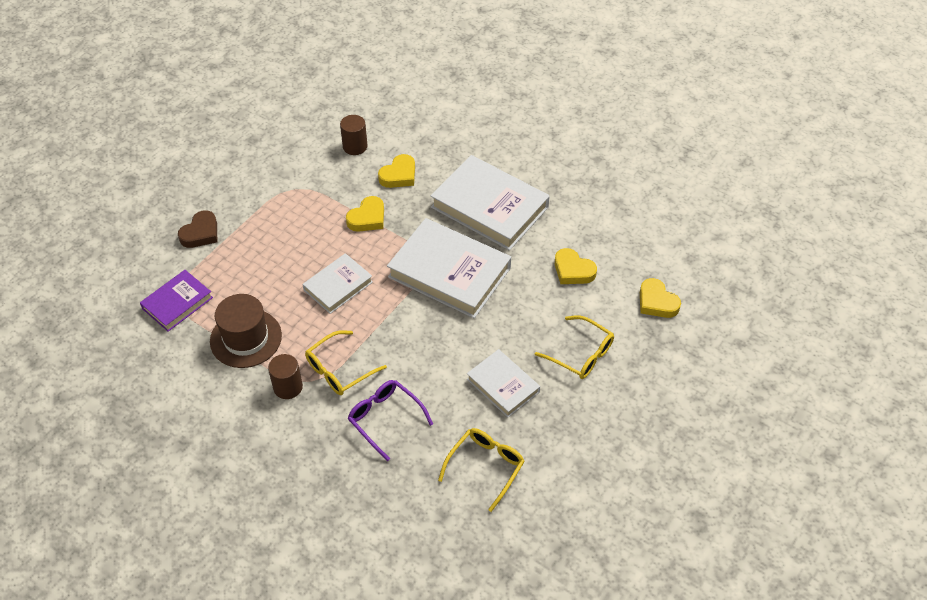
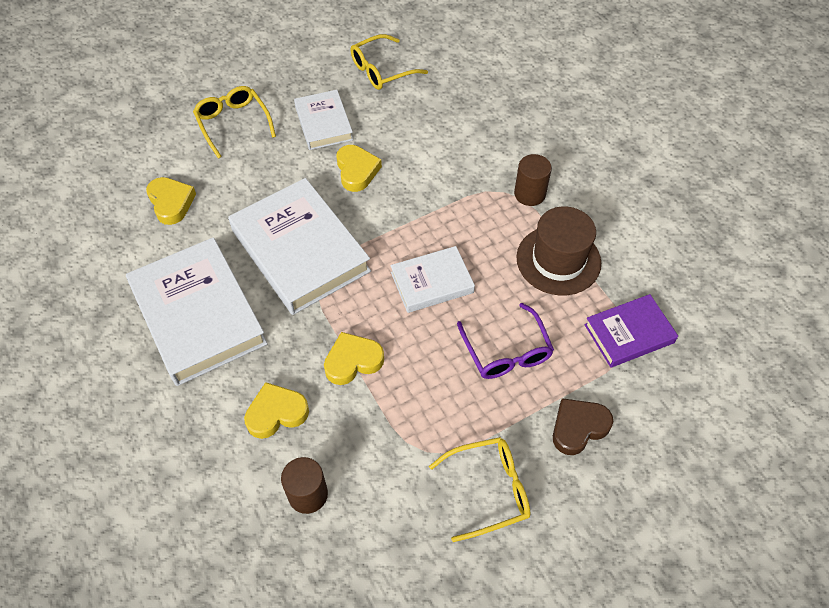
camera: 155 degrees left, 5 degrees up
(340, 369) = (470, 192): yellow glasses -> yellow glasses (488, 490)
(385, 419) = (447, 133): purple glasses -> purple glasses (506, 351)
(656, 302) = (122, 142): yellow heart -> yellow heart (357, 171)

